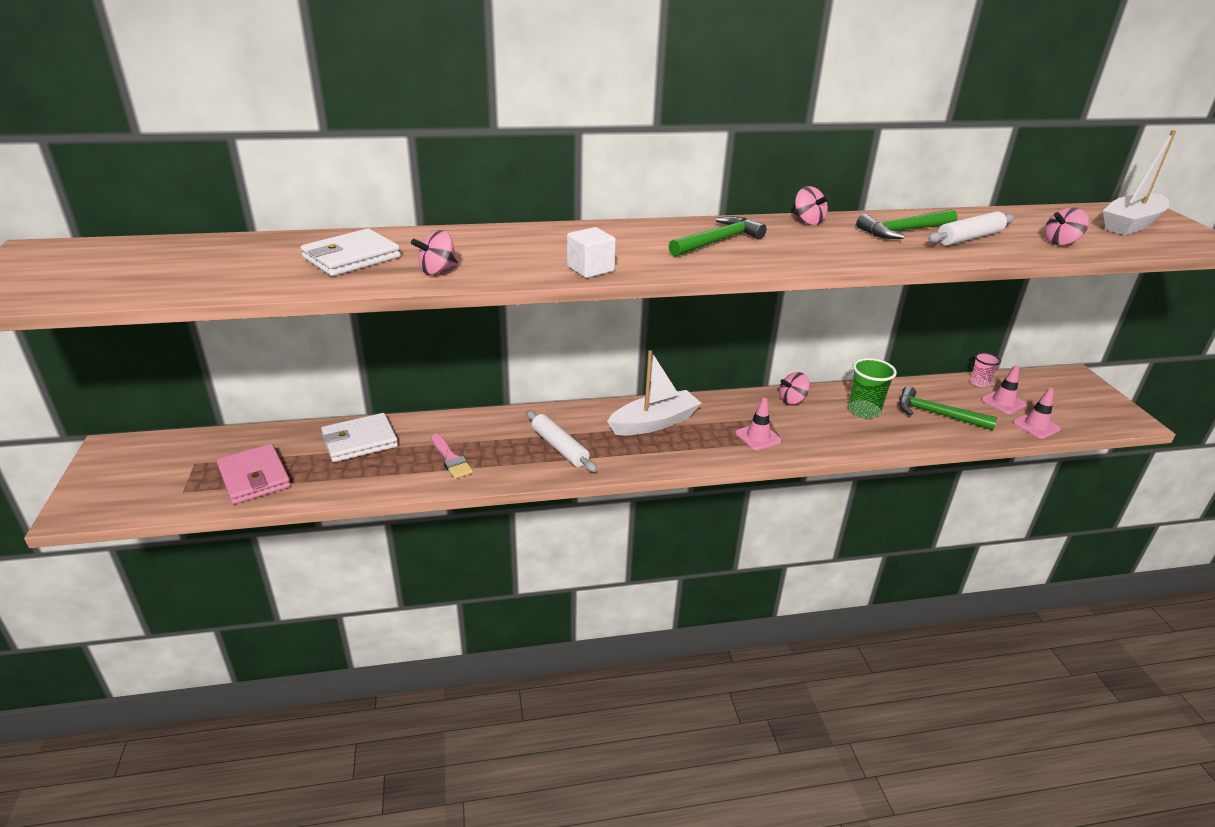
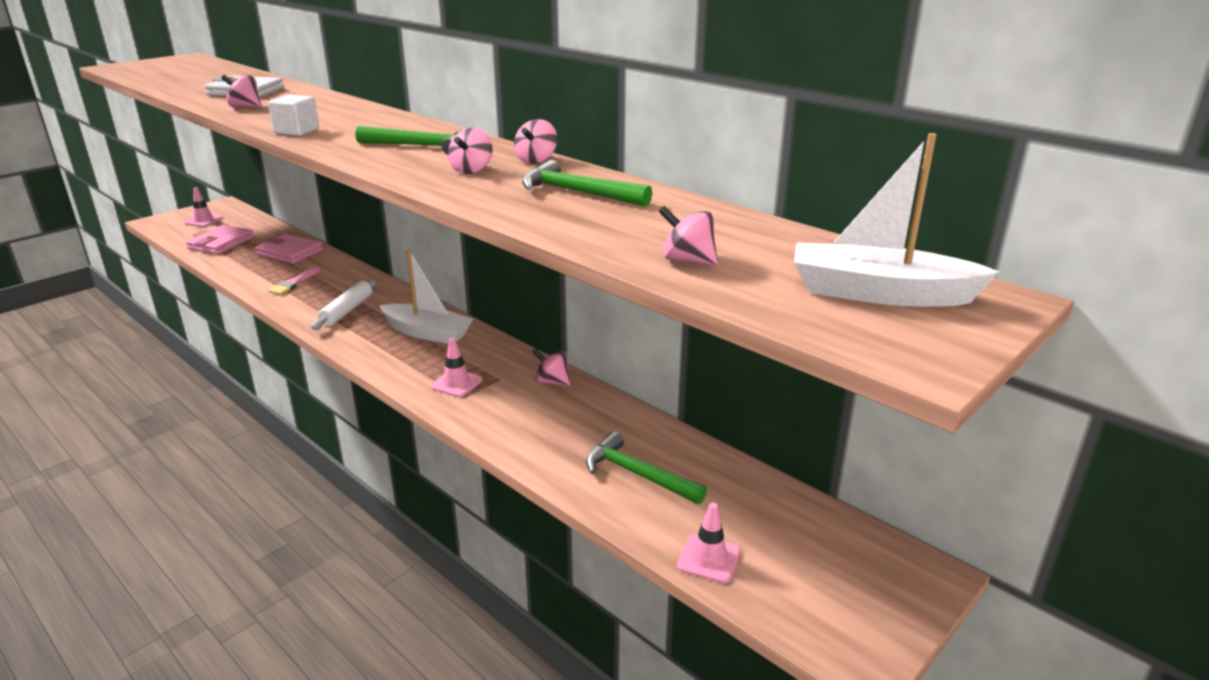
camera: 55 degrees right, 5 degrees down
(360, 441) = (289, 252): white wallet -> pink wallet
(813, 243) = (472, 170): none -> pink spinning top
(864, 410) = (583, 426): green cup -> none
(937, 414) = (637, 474): green hammer -> green hammer turned 45 degrees counterclockwise
(969, 238) = (611, 219): white rolling pin -> none
(979, 383) = (769, 490): pink cup -> none
(1003, 402) = (740, 519): pink traffic cone -> pink traffic cone (203, 221)

